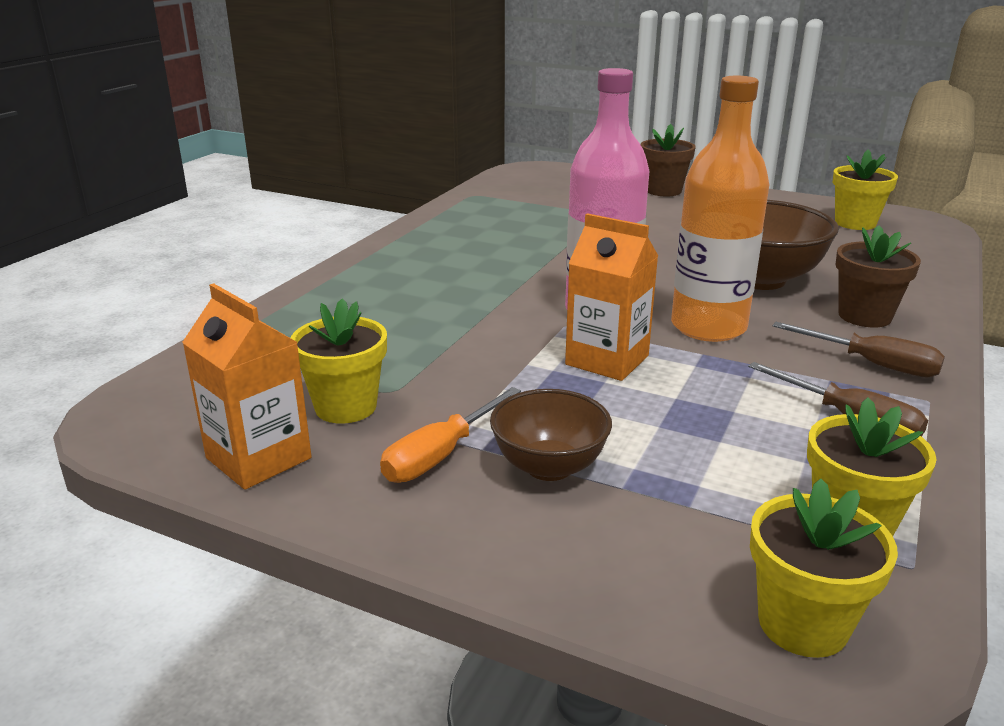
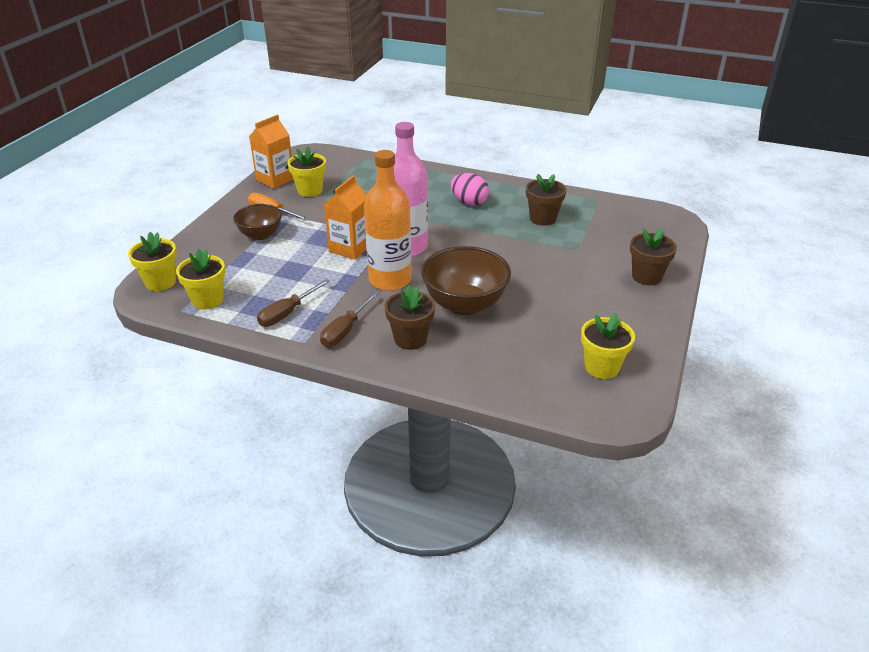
camera: 85 degrees right, 10 degrees up
(456, 263) = (469, 202): none -> pink egg
(519, 223) = (543, 218): none -> brown flower pot

